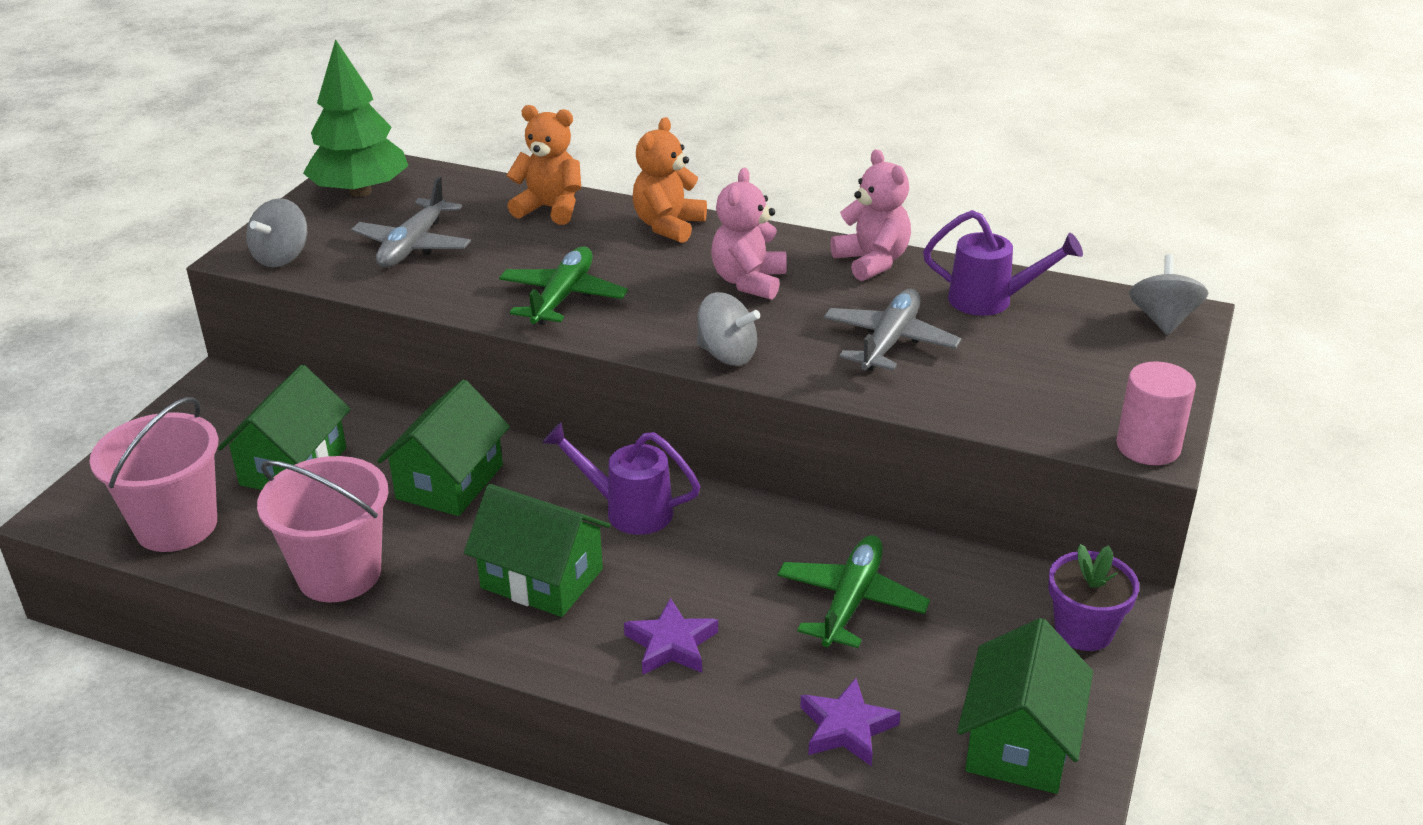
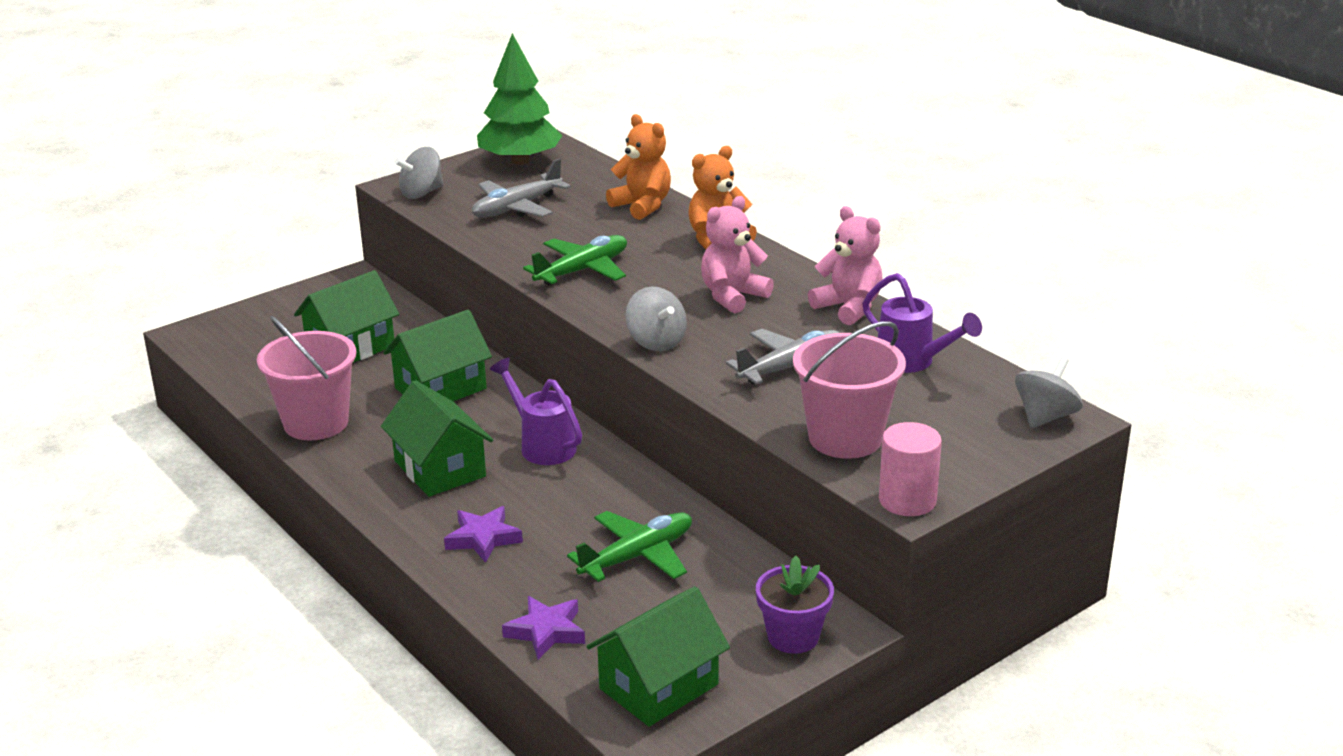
camera: 30 degrees right, 5 degrees down
(176, 526) = (247, 362): pink bucket -> pink bucket (845, 438)
(872, 262) = (849, 308): pink teddy bear -> pink teddy bear turned 45 degrees counterclockwise

